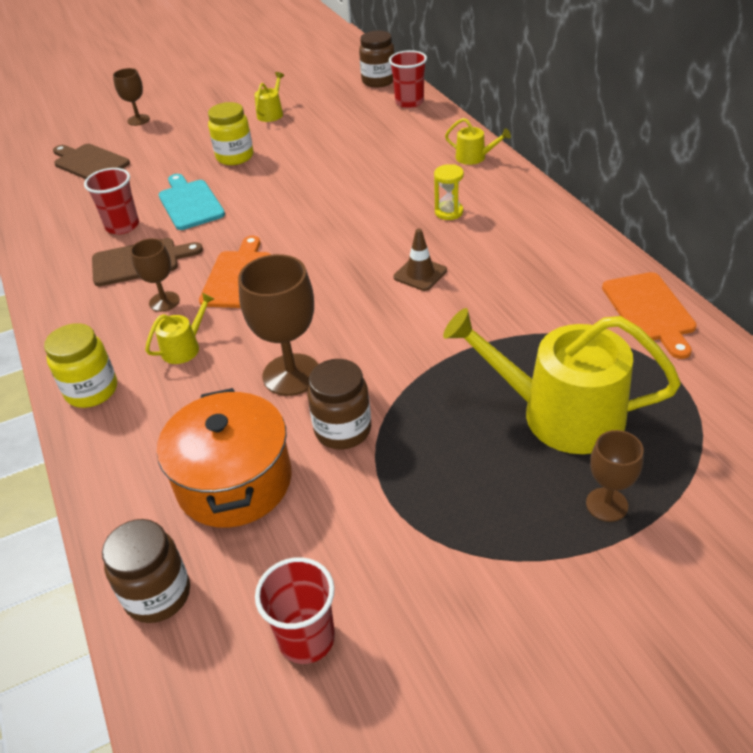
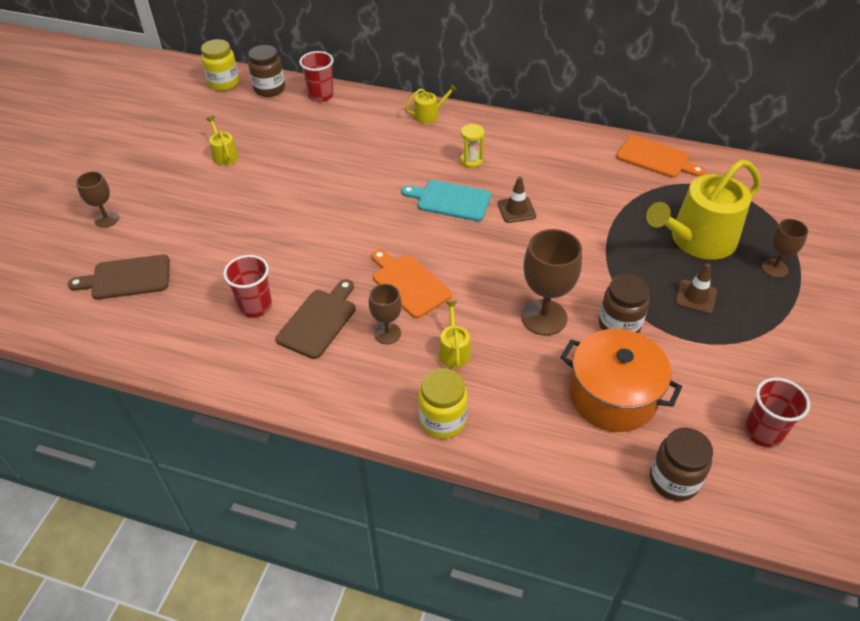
camera: 50 degrees left, 5 degrees up
(190, 203) = (280, 257): turquoise cutting board -> turquoise cutting board (450, 200)
(235, 157) = (254, 203): yellow jar -> yellow jar (224, 83)
(462, 463) = (696, 297): none -> brown traffic cone

